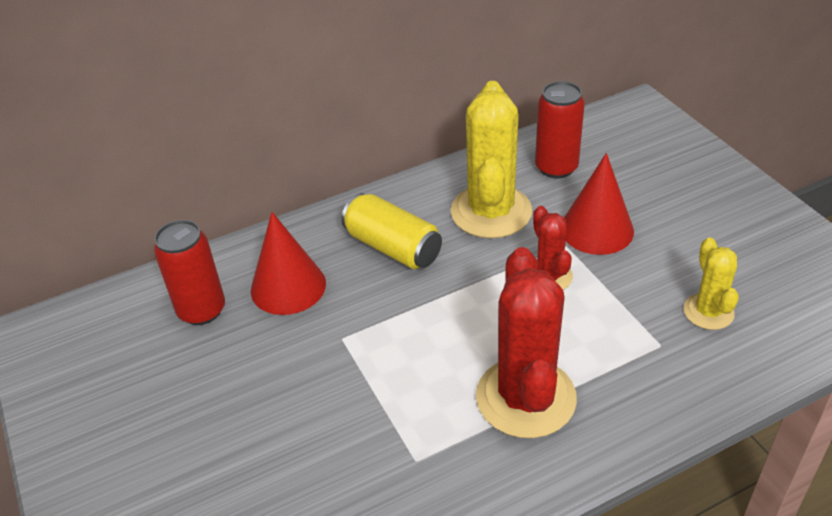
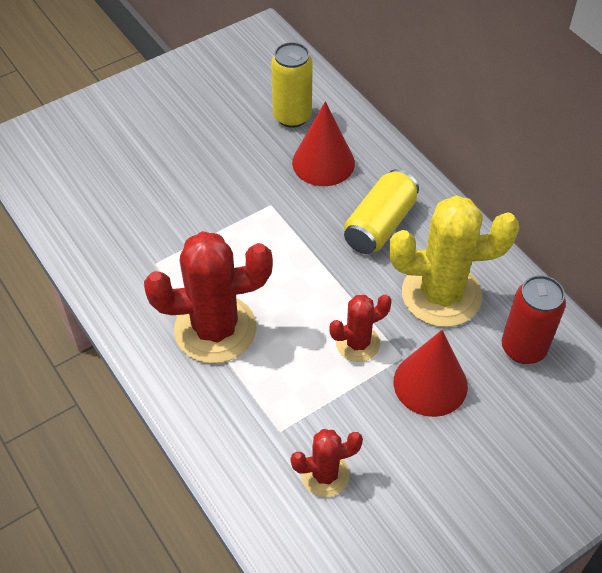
camera: 80 degrees right, 10 degrees up
(202, 310) = (292, 116): red can -> yellow can
(708, 312) = (325, 475): yellow cactus -> red cactus

